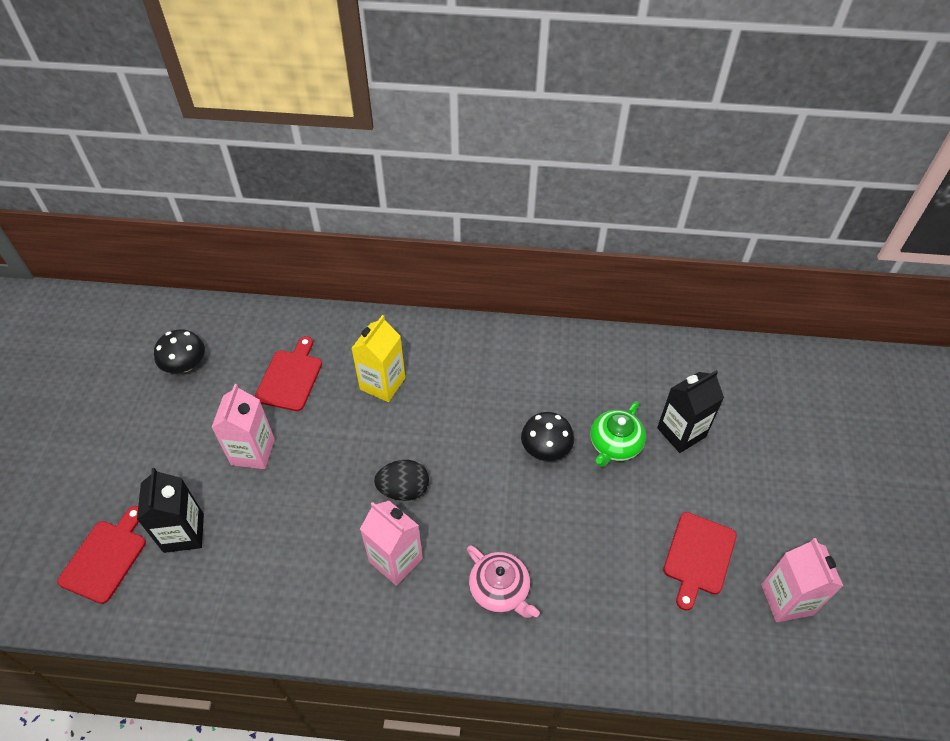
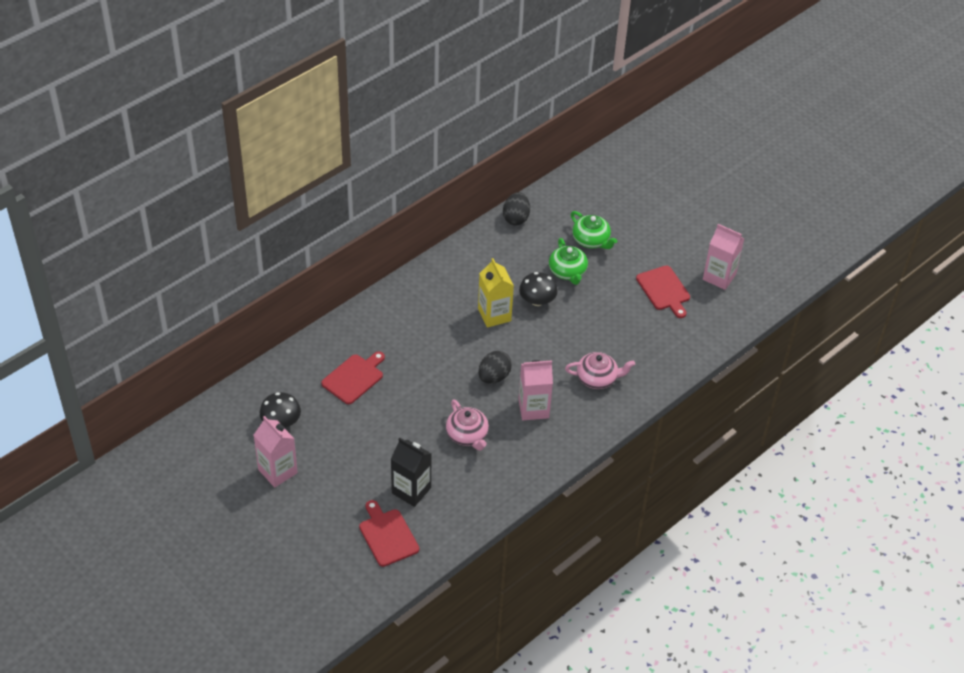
camera: 50 degrees left, 5 degrees down
(253, 452) = (390, 427): pink carton -> pink carton (277, 471)
(290, 377) = (354, 378): red cutting board -> red cutting board turned 75 degrees clockwise
(302, 526) = (467, 435): none -> pink teapot
(382, 383) = (410, 339): yellow carton -> yellow carton (494, 315)
(629, 348) = (516, 218): none -> black egg
(681, 432) = (591, 240): black carton -> green teapot

